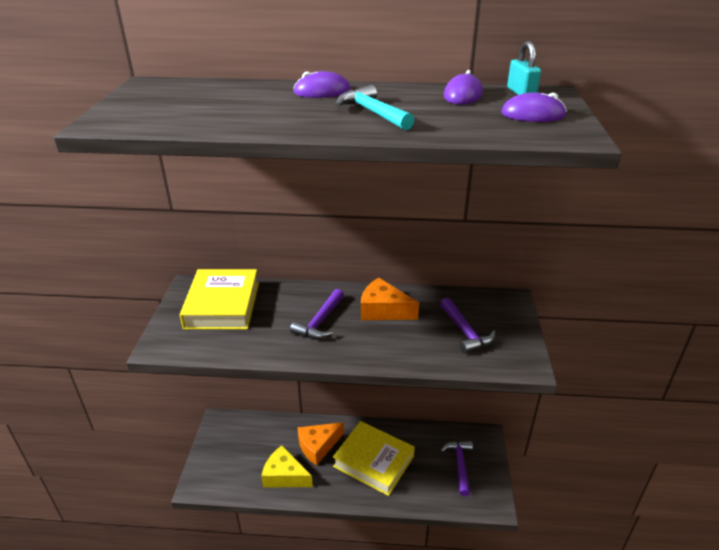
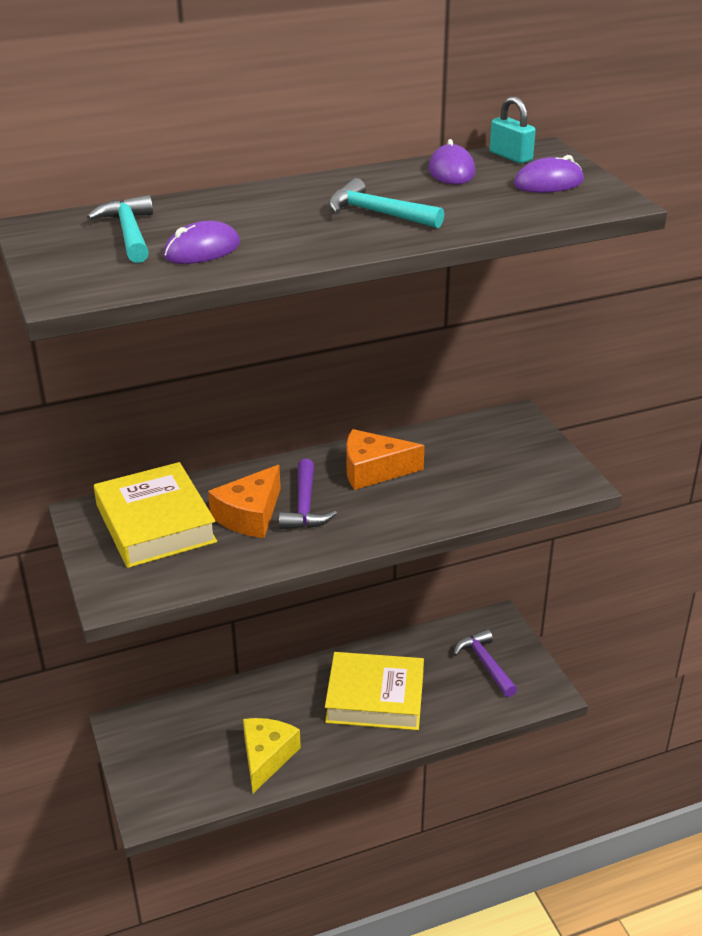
camera: 25 degrees left, 0 degrees up
(193, 96) = (129, 233): none -> turquoise hammer
(284, 476) = (266, 757): yellow cheese -> yellow cheese turned 105 degrees clockwise
(318, 446) = (289, 706): orange cheese -> orange cheese (250, 515)
(322, 91) = (284, 196): purple mouse -> purple mouse (202, 250)
(465, 332) = (488, 468): purple hammer -> none

